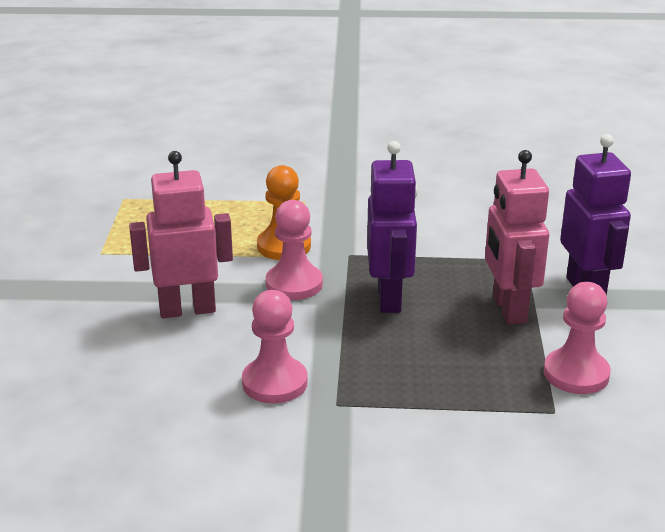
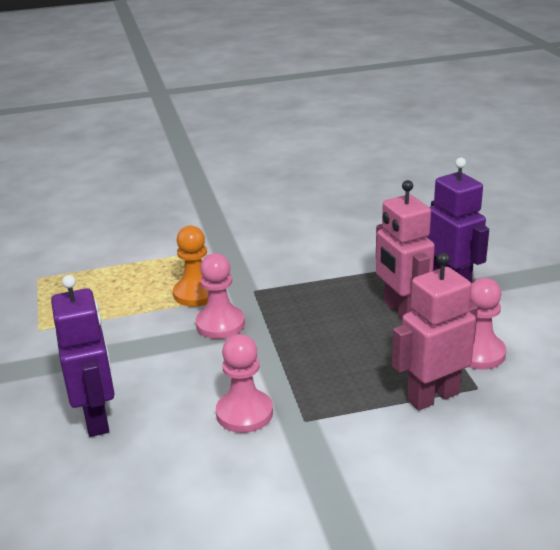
camera: 15 degrees left, 0 degrees up
(187, 310) = (139, 365): pink robot -> pink robot (432, 396)
(390, 298) = (304, 321): purple robot -> purple robot (97, 418)

